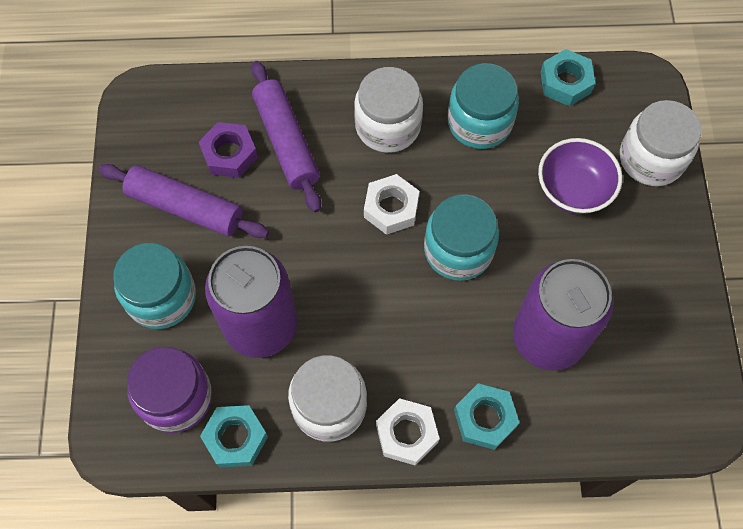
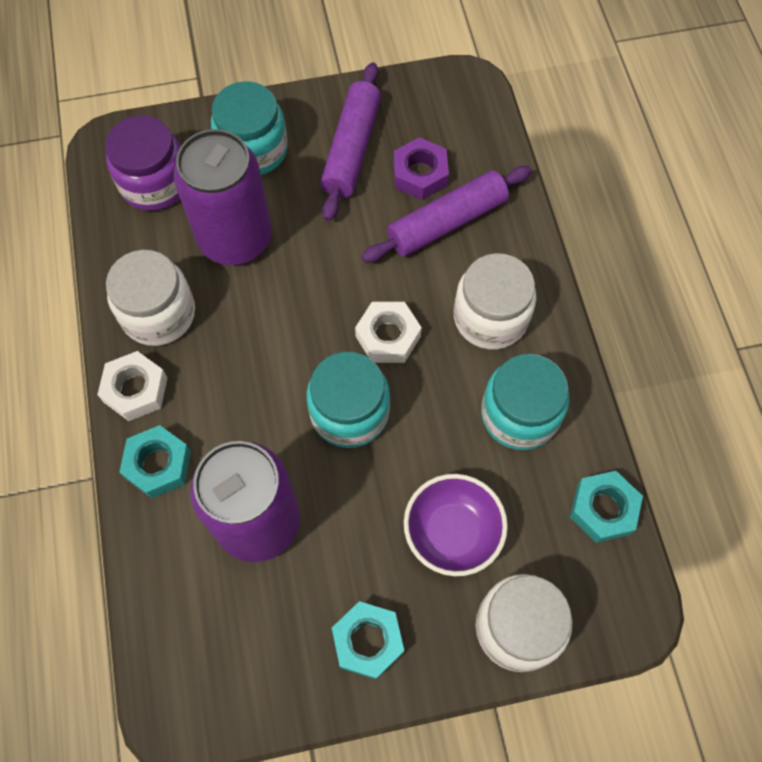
camera: 80 degrees right, 0 degrees up
(235, 438) = (119, 239): turquoise nut -> turquoise nut (368, 641)

